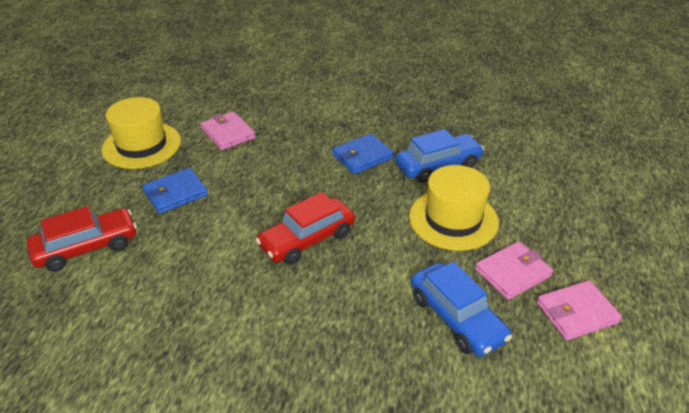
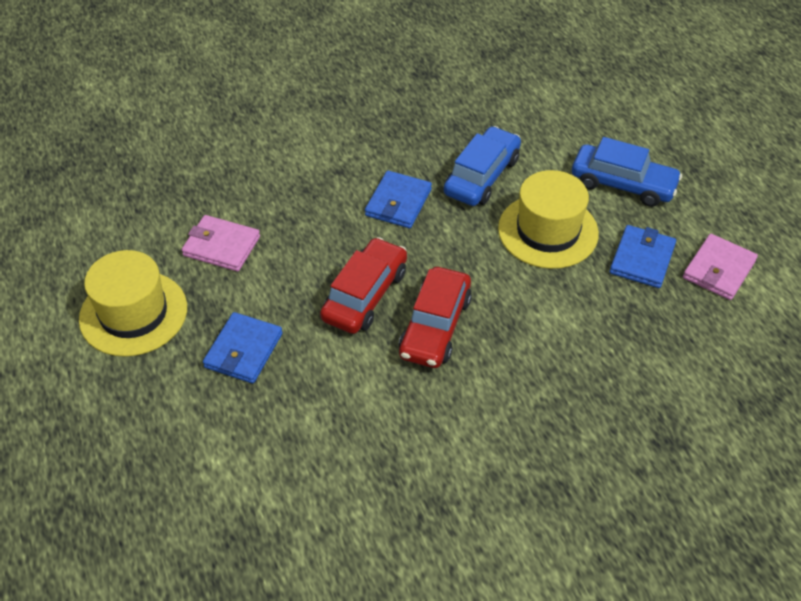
camera: 35 degrees left, 10 degrees up
(86, 247) = (215, 465): red car -> red car (365, 295)
(457, 318) = (634, 329): blue car -> blue car (623, 184)
(513, 273) = (642, 259): pink wallet -> blue wallet

